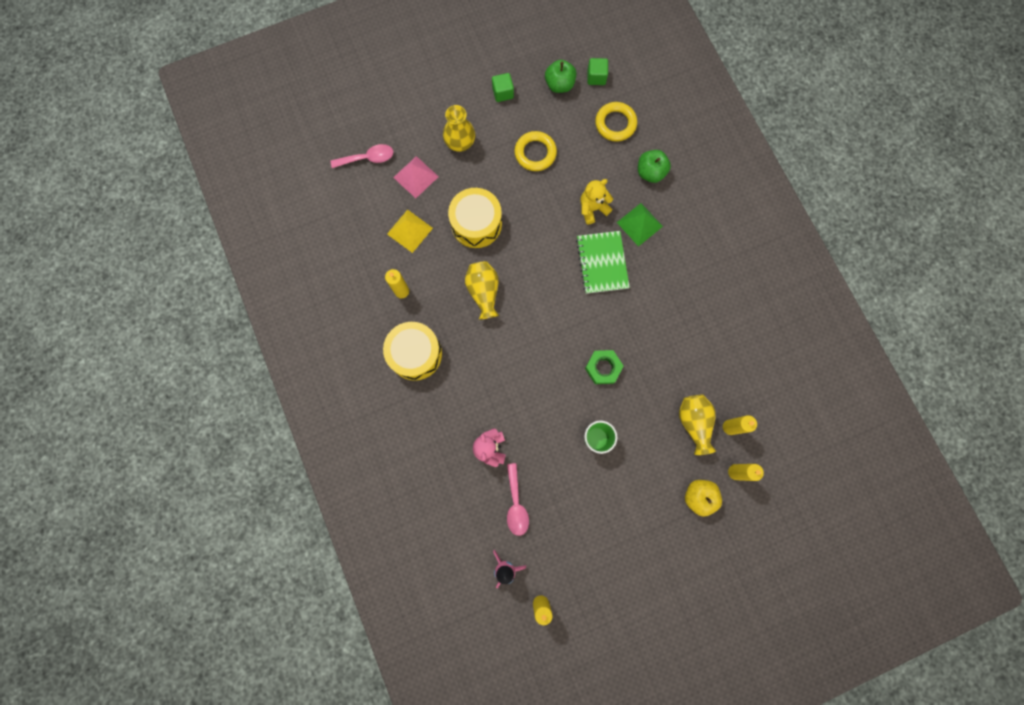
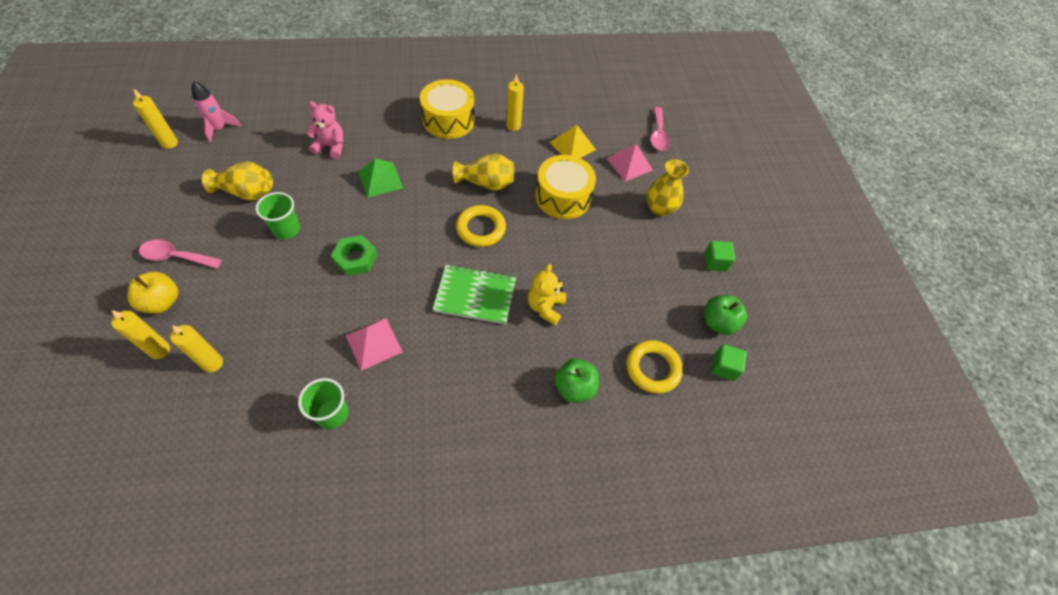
camera: 100 degrees right, 20 degrees down
(516, 504) = (268, 151): pink spoon -> pink spoon (176, 257)
(535, 153) = (631, 271): yellow ring -> yellow ring (481, 229)
(592, 208) = (545, 307): yellow teddy bear -> yellow teddy bear turned 150 degrees counterclockwise
(639, 224) = (508, 351): green pyramid -> green pyramid (380, 179)
(670, 320) = (374, 343): none -> pink pyramid
(694, 423) = (243, 326): yellow vase -> yellow vase (247, 192)
(731, 325) = (332, 413): none -> green cup

